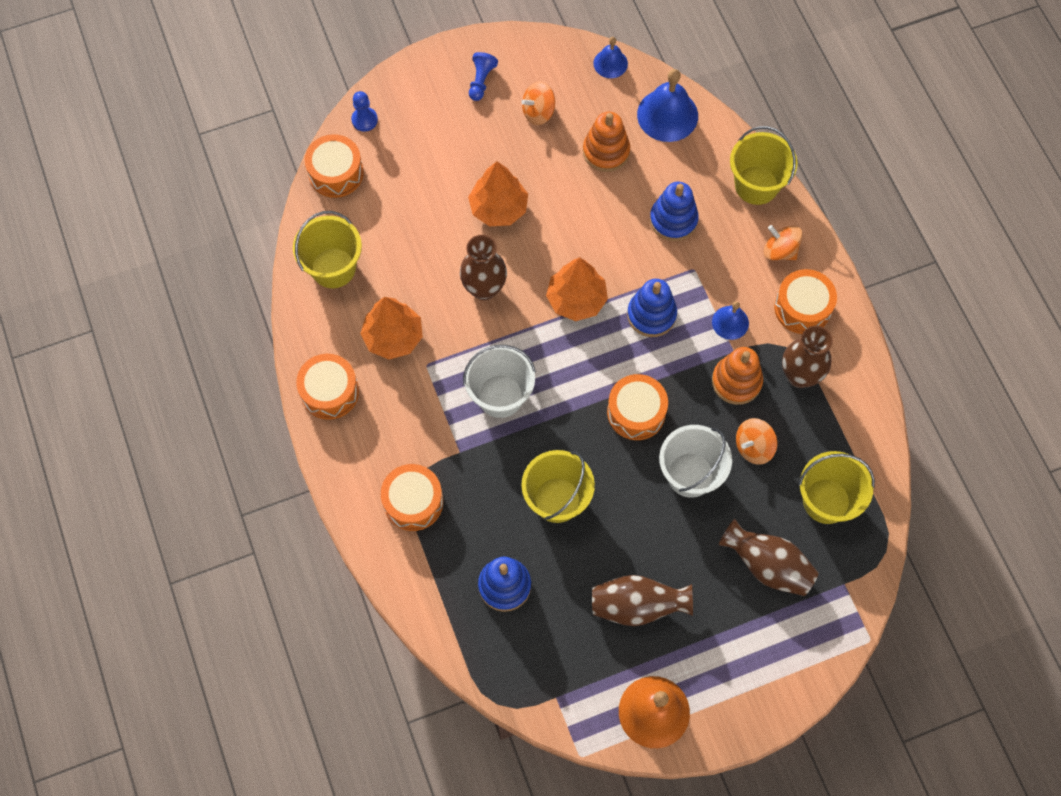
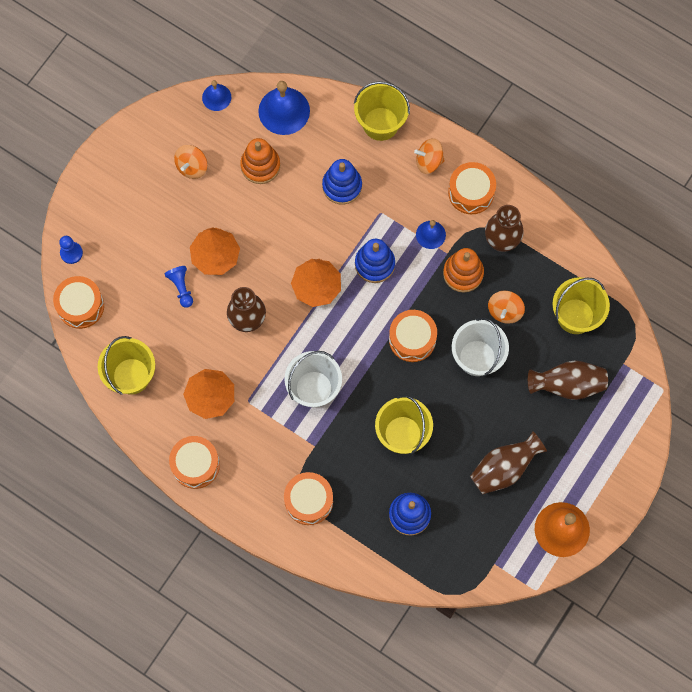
camera: 35 degrees left, 5 degrees up
(481, 81) = (134, 169): blue pawn -> blue pawn (181, 288)

